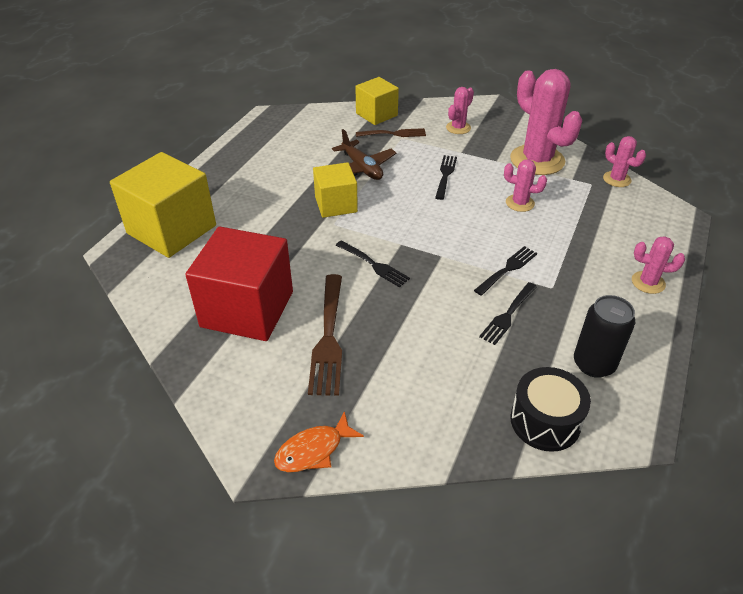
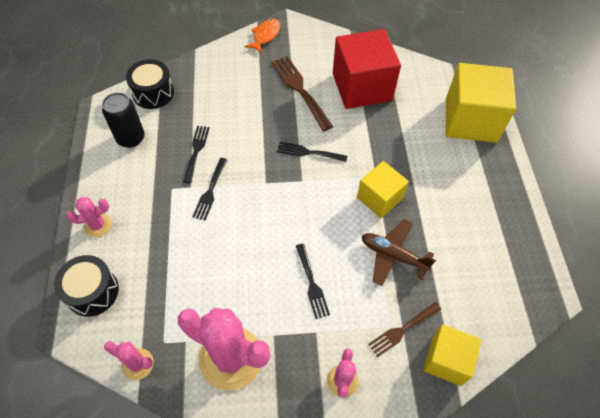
camera: 150 degrees right, 15 degrees up
(520, 203) = (226, 275): pink cactus -> none
(656, 232) = (92, 292): none -> black drum

